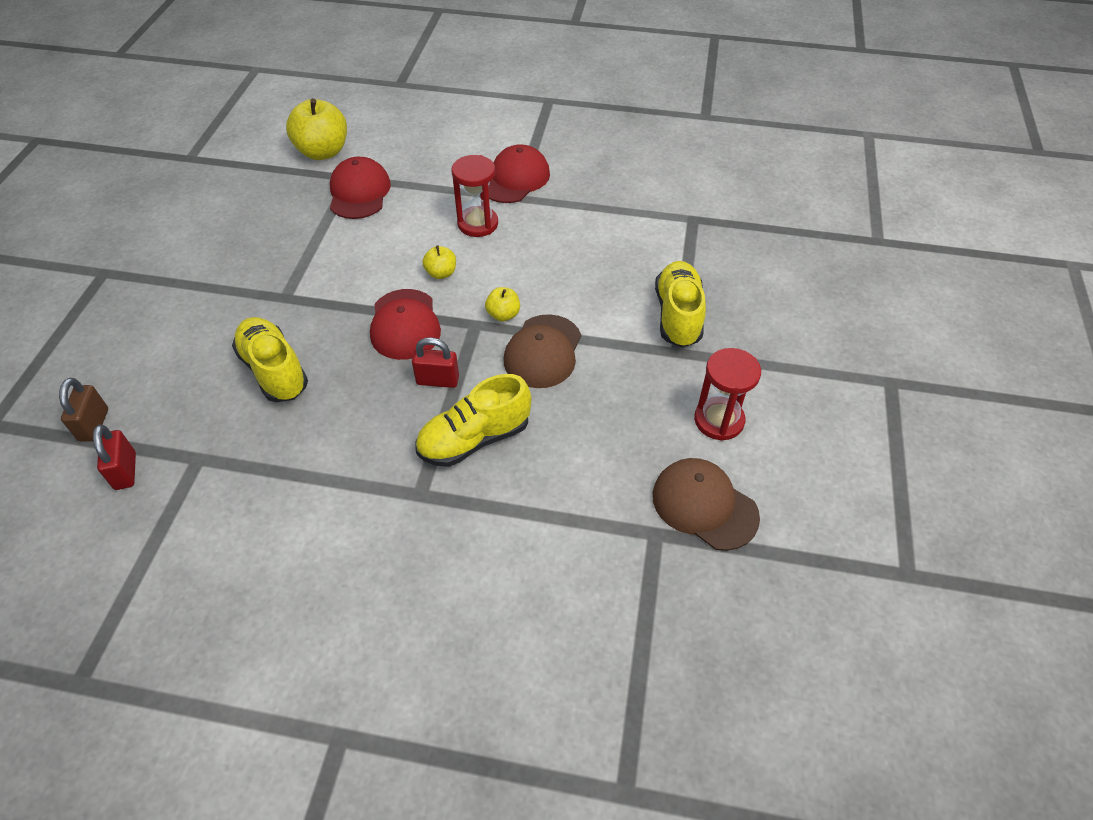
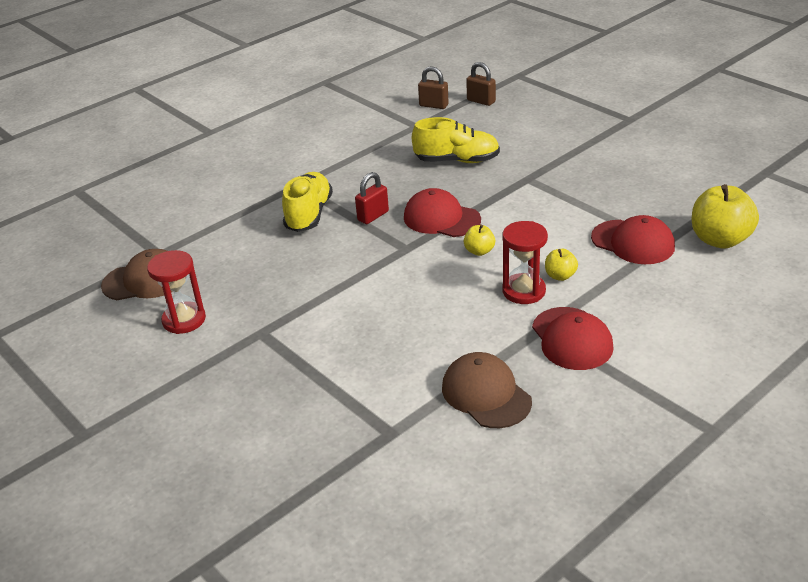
camera: 130 degrees right, 15 degrees down
(125, 471) = (433, 105): red padlock -> brown padlock
(503, 315) = (400, 264): yellow apple -> yellow apple (560, 276)
(543, 351) = (342, 268): brown cap -> brown cap (486, 394)
(678, 315) = (292, 353): yellow shoe -> none

